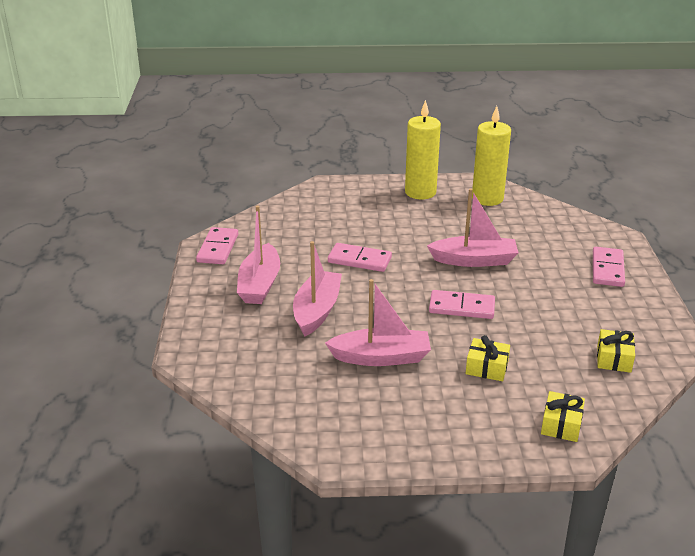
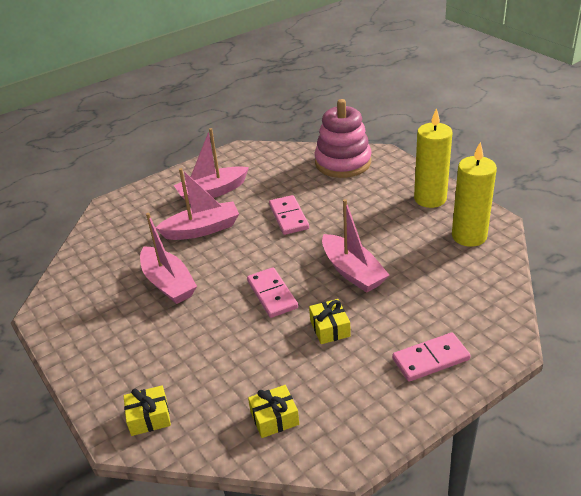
camera: 60 degrees right, 5 degrees up
(218, 248) = (240, 156): pink domino -> none
(312, 205) = (343, 162): none -> pink stacking toy
(487, 367) = (197, 343): yellow gift -> yellow gift (330, 328)

